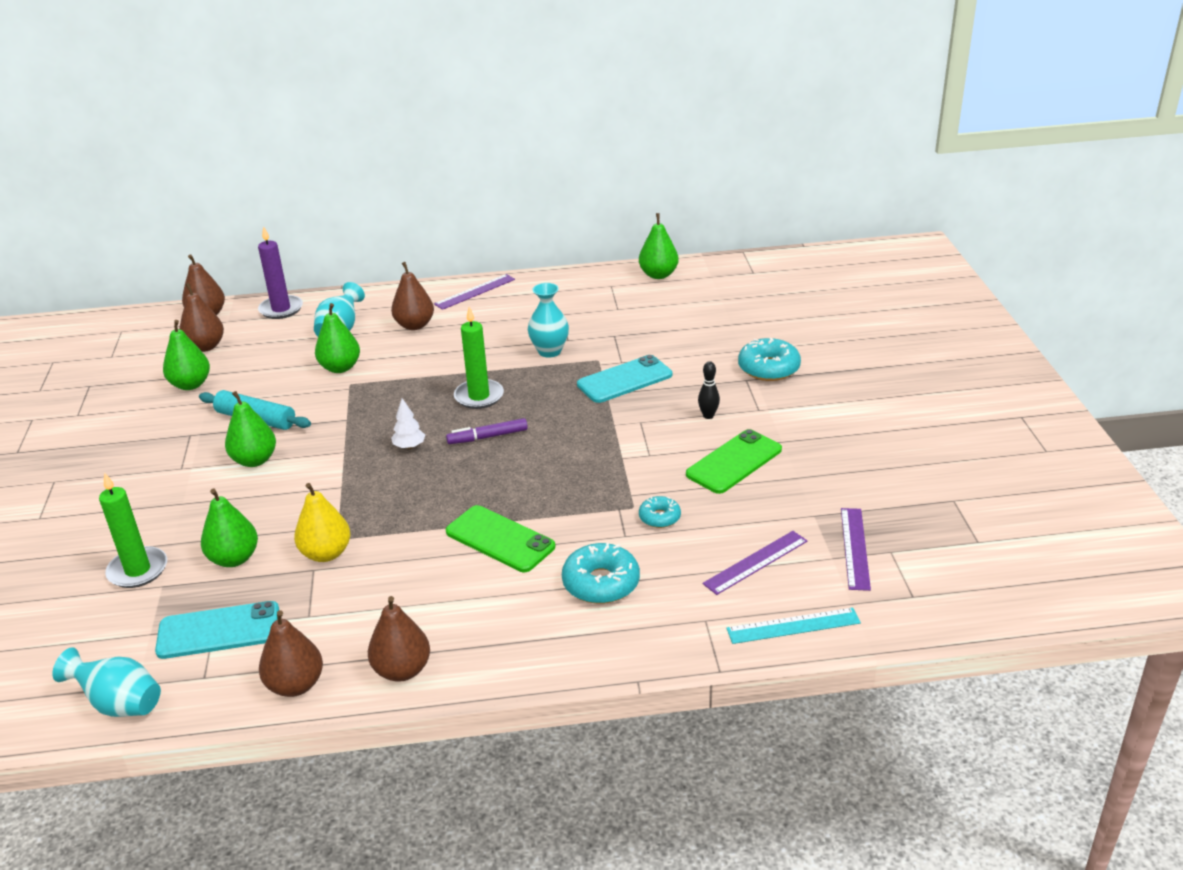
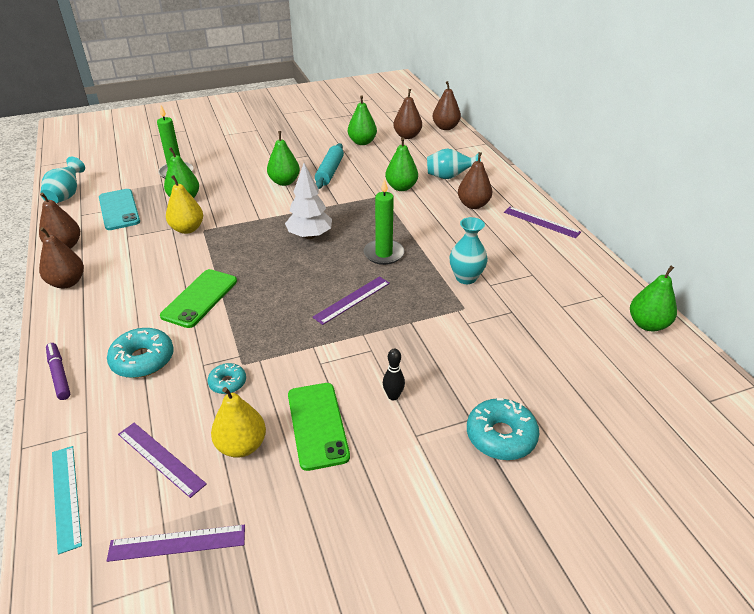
camera: 75 degrees right, 5 degrees up
(281, 309) = (466, 149): purple candle -> none
(409, 446) = (310, 236): white tree -> white tree, size x1.84
(487, 437) = (329, 268): purple marker -> purple marker (59, 374)
(554, 426) = (352, 300): none -> purple ruler
(624, 380) = (437, 330): turquoise phone -> none
(734, 462) = (317, 425): green phone -> green phone turned 45 degrees clockwise
(750, 509) = (241, 445): none -> yellow pear

